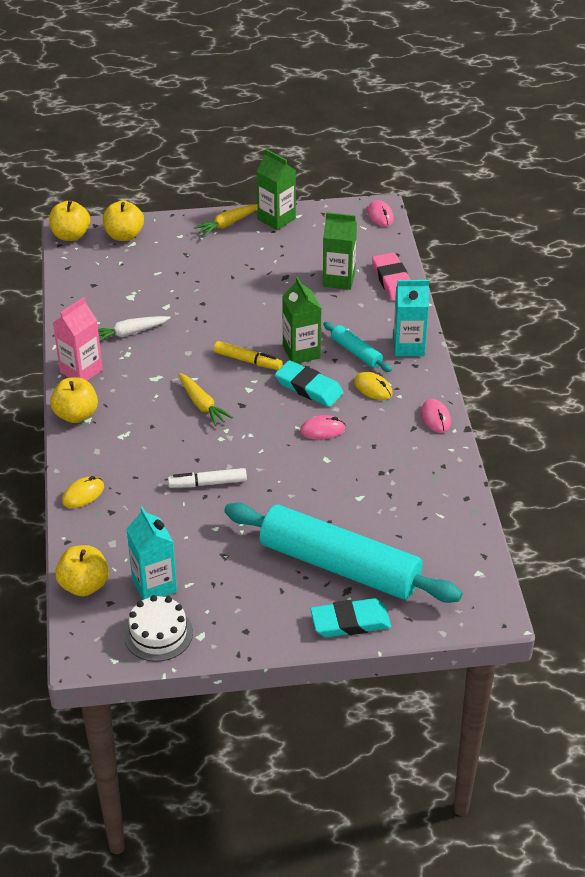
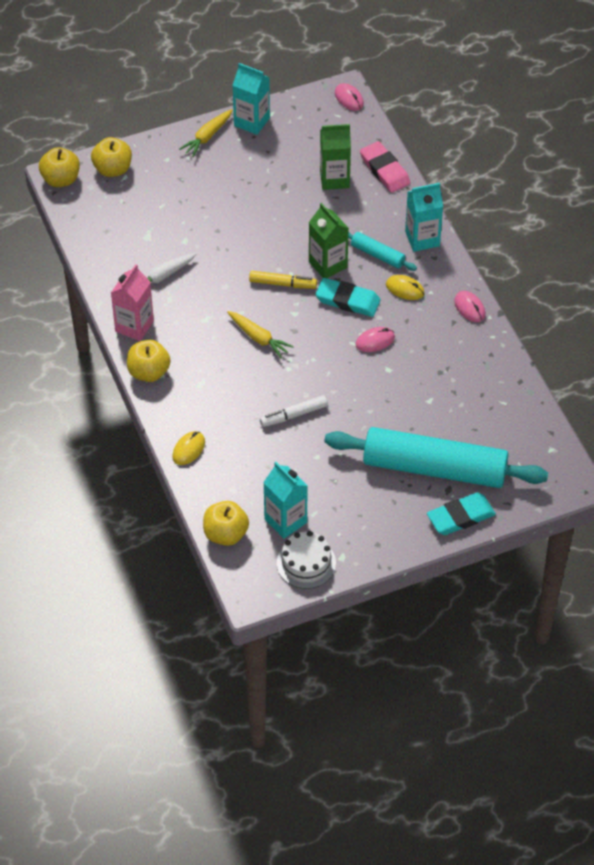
camera: 15 degrees left, 10 degrees up
(276, 219) = (251, 122): green carton -> turquoise carton

